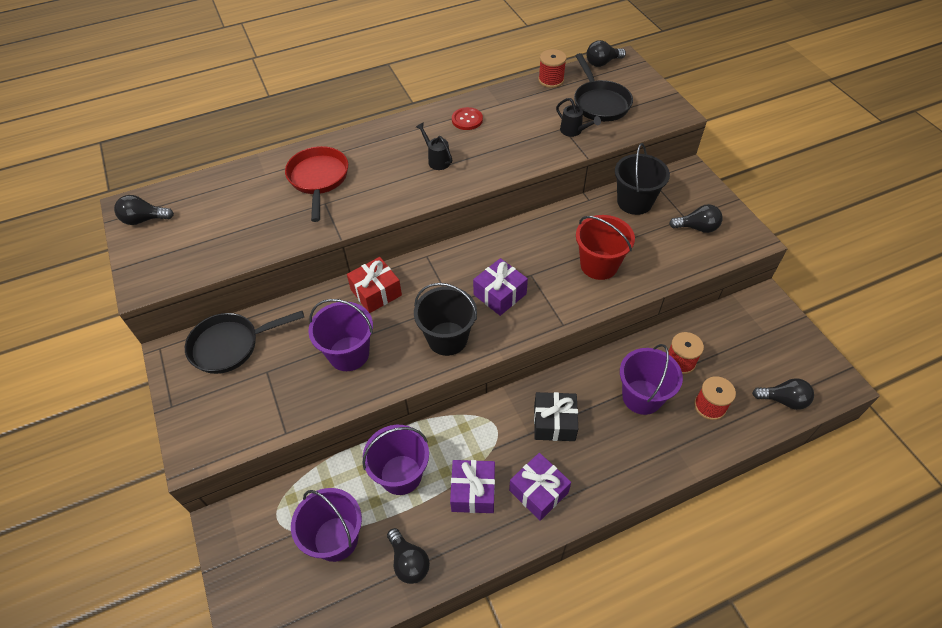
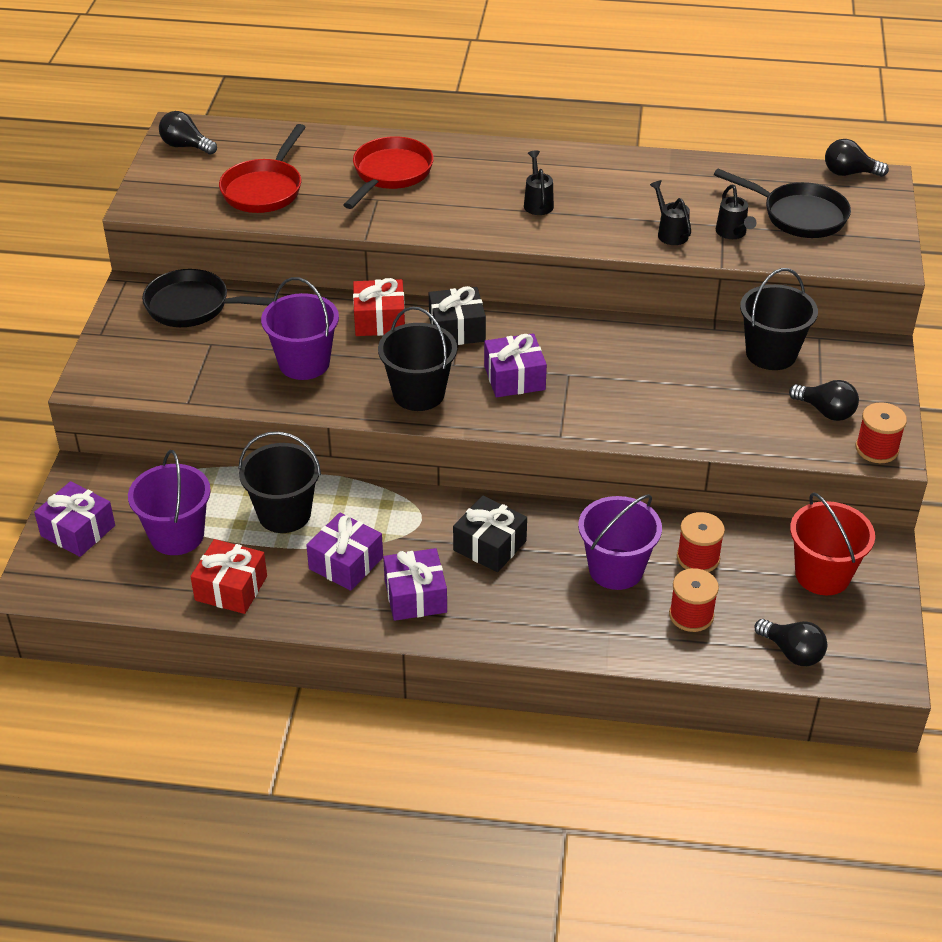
camera: 30 degrees right, 10 degrees down
(234, 230) = (264, 189): none -> red pan
(255, 579) = (78, 530): none -> purple gift
(401, 474) = (284, 514): purple bucket -> black bucket
(409, 562) = (231, 588): black light bulb -> red gift
(433, 275) = (457, 329): none -> black gift
(467, 120) = (612, 175): red button -> none
(537, 147) = (670, 233): none -> black watering can
(551, 80) = (760, 169): red spool -> red spool (876, 449)
(599, 103) = (798, 215): black pan -> black pan turned 75 degrees counterclockwise
(599, 265) = (659, 398): red bucket -> red bucket (822, 574)

